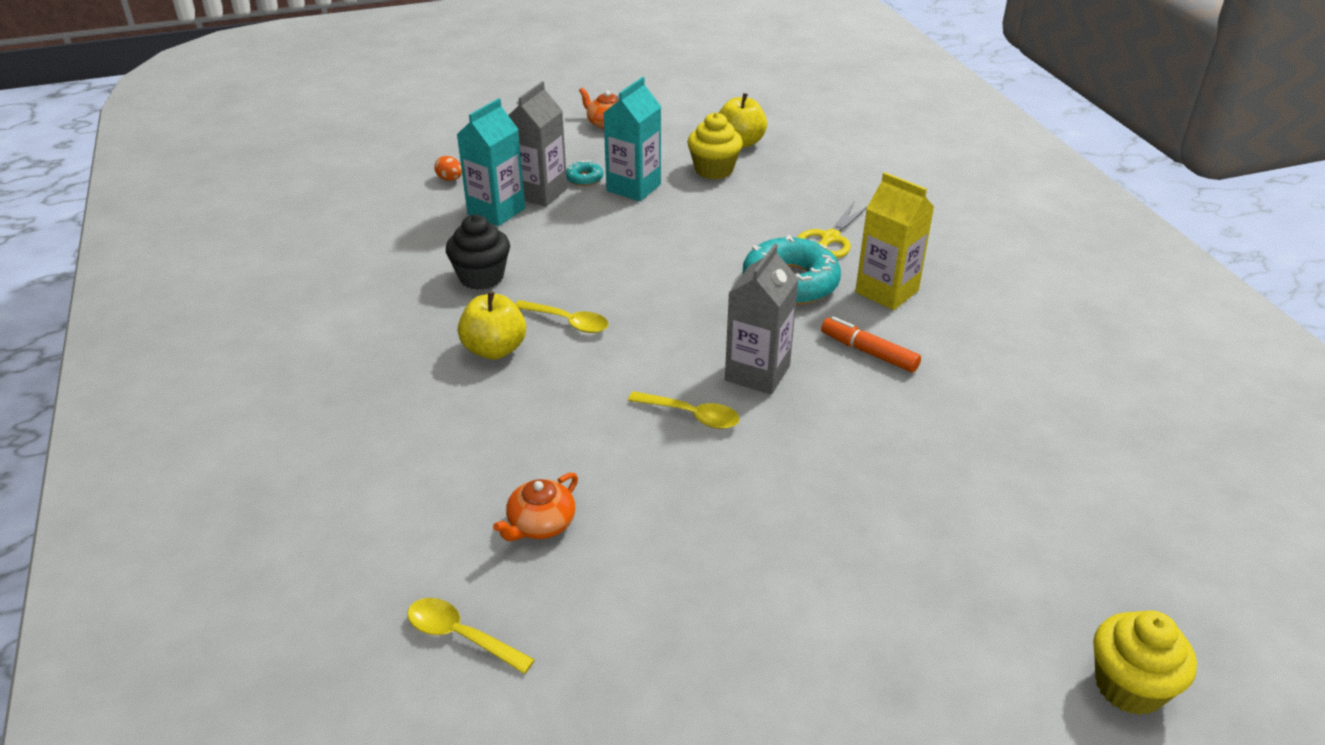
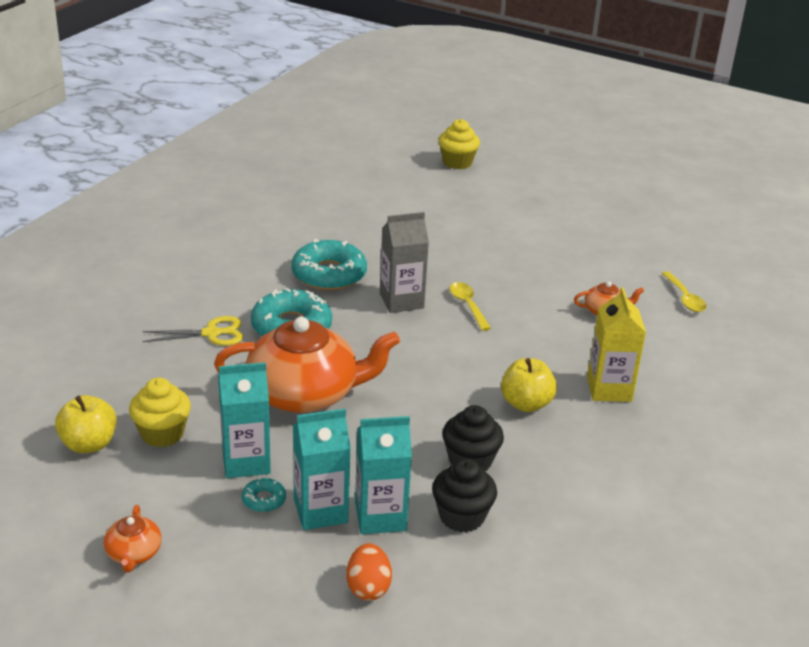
camera: 135 degrees left, 5 degrees down
(440, 242) = (462, 516): none -> black cupcake
(450, 179) = (368, 587): orange egg -> orange egg, size x1.51
(539, 193) = (320, 511): grey carton -> turquoise carton
(568, 322) = (458, 391): yellow spoon -> none
(678, 245) = (305, 393): none -> orange teapot
(868, 352) = (329, 274): orange marker -> turquoise donut
(886, 291) = (254, 289): yellow carton -> yellow carton (609, 389)

